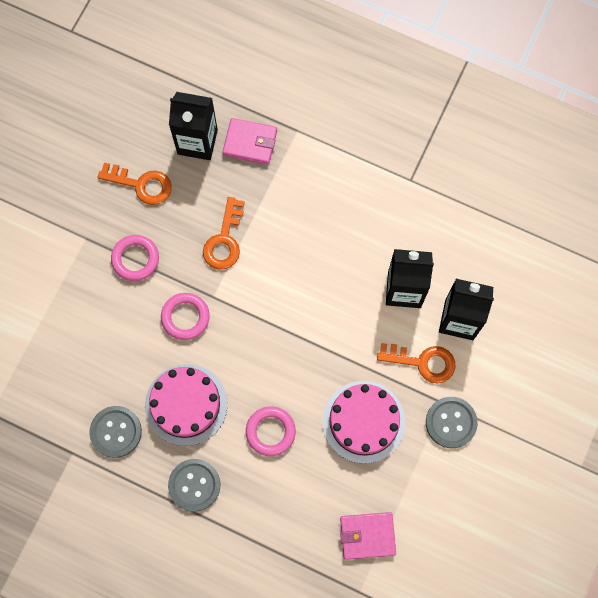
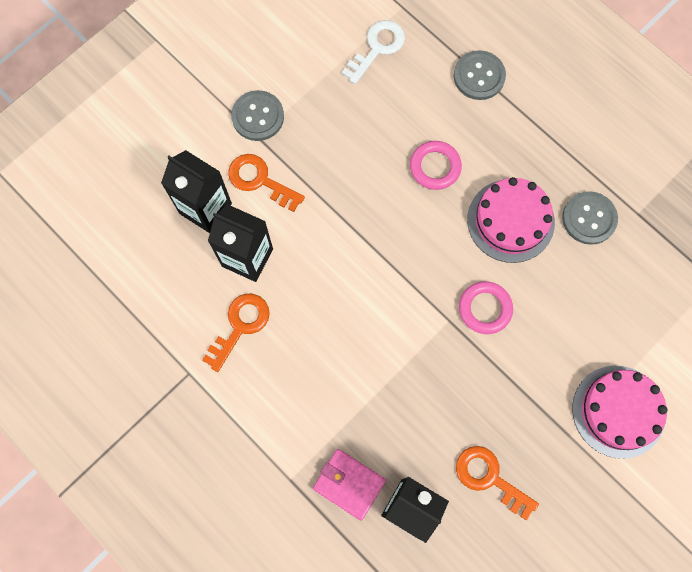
camera: 160 degrees left, 0 degrees up
(135, 259) = (520, 391): pink ring -> none
(194, 485) = (525, 144): grey button -> grey button (479, 76)
(224, 240) = (416, 378): orange key -> orange key (240, 326)
(363, 421) = (341, 145): pink cake -> pink cake (618, 411)
(367, 536) = (377, 48): pink wallet -> white key

